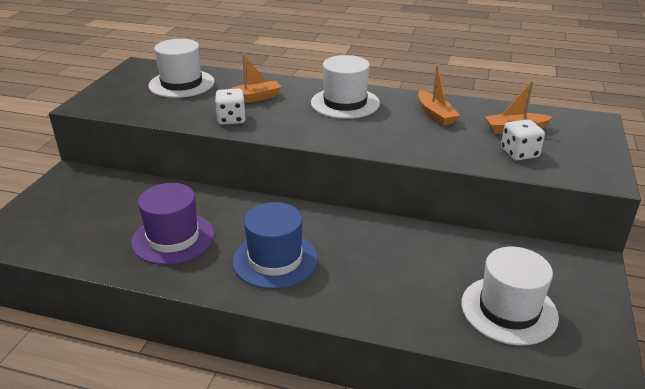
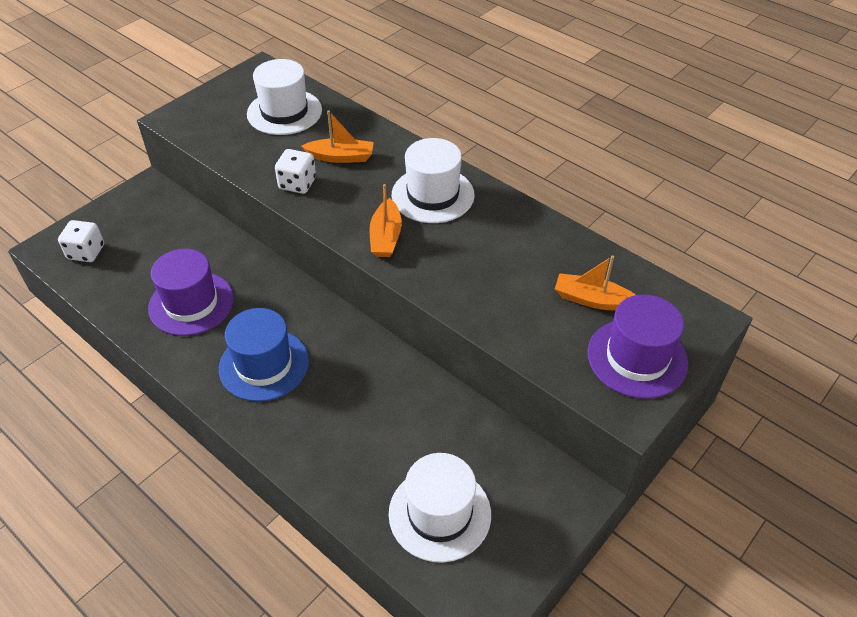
camera: 25 degrees right, 15 degrees up
(435, 114) = (519, 246): orange boat -> orange boat (385, 237)
(519, 153) = (563, 338): white dice -> white dice (86, 252)
(577, 150) = (637, 358): none -> purple hat

